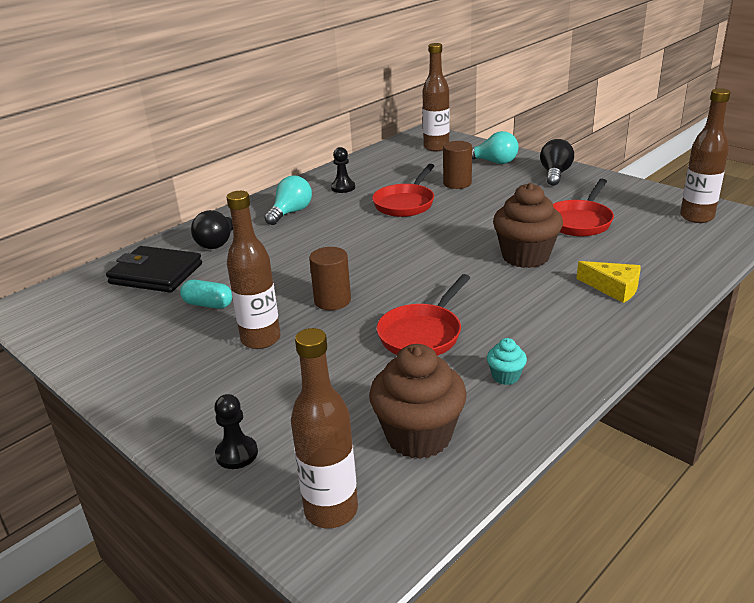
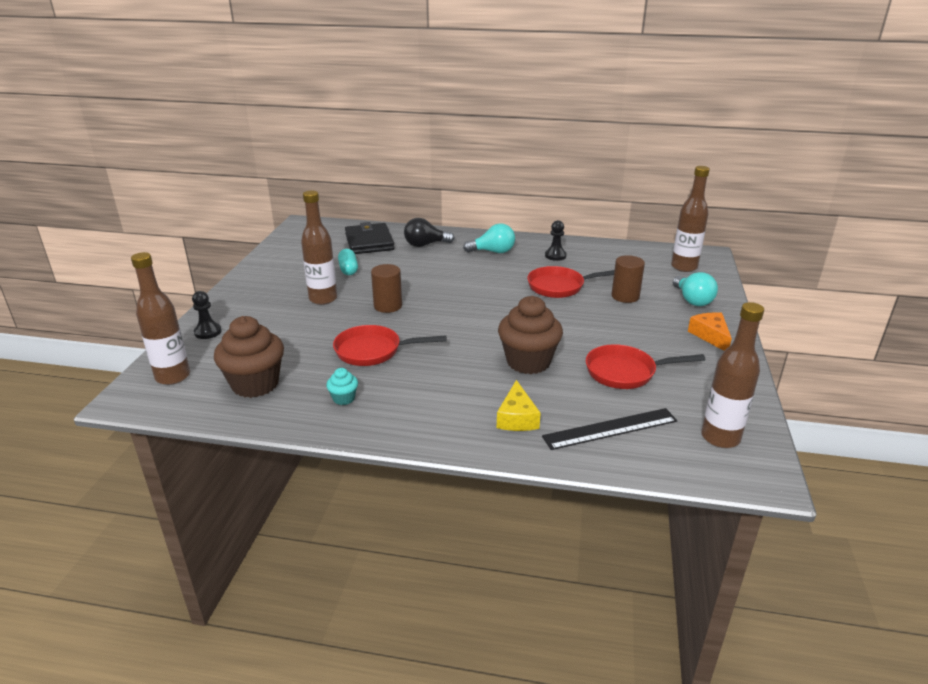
camera: 55 degrees right, 0 degrees up
(555, 174) = (710, 336): black light bulb -> orange cheese
(658, 253) = (610, 429): none -> black ruler

